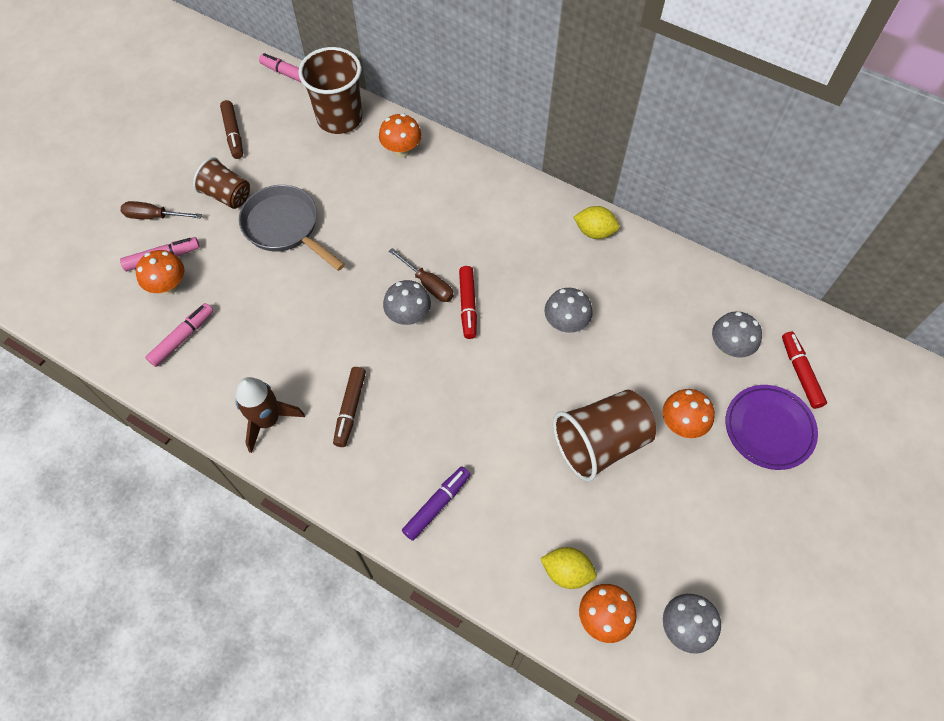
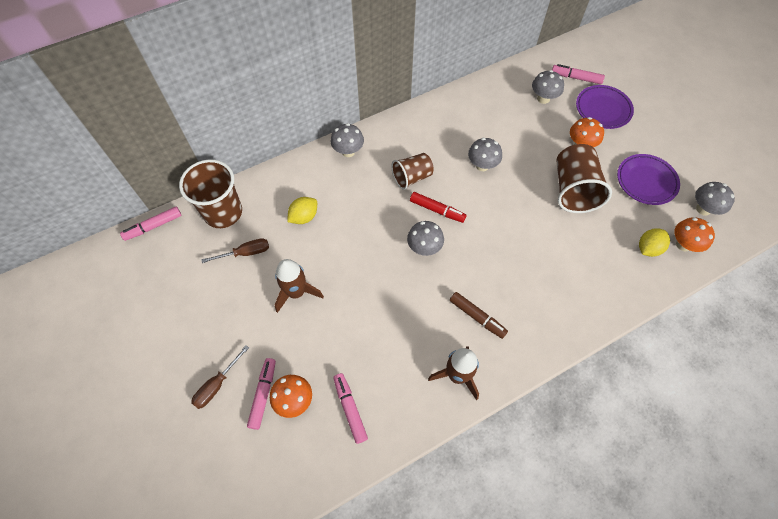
camera: 60 degrees left, 0 degrees up
(227, 195) = (237, 320): brown cup -> brown cup (412, 177)
(233, 134) = (179, 291): brown marker -> none
(285, 227) = (296, 292): grey pan -> brown rocket
(401, 150) = (283, 188): orange mushroom -> none
(428, 284) = (406, 225): brown screwdriver -> brown screwdriver (245, 253)
(437, 505) = (574, 297): purple marker -> none
(490, 182) = (348, 151): none -> grey mushroom
(594, 232) = (425, 118): yellow lemon -> yellow lemon (304, 217)
(679, 531) = (646, 181): none -> purple plate
(800, 373) = (576, 78): red marker -> pink marker

